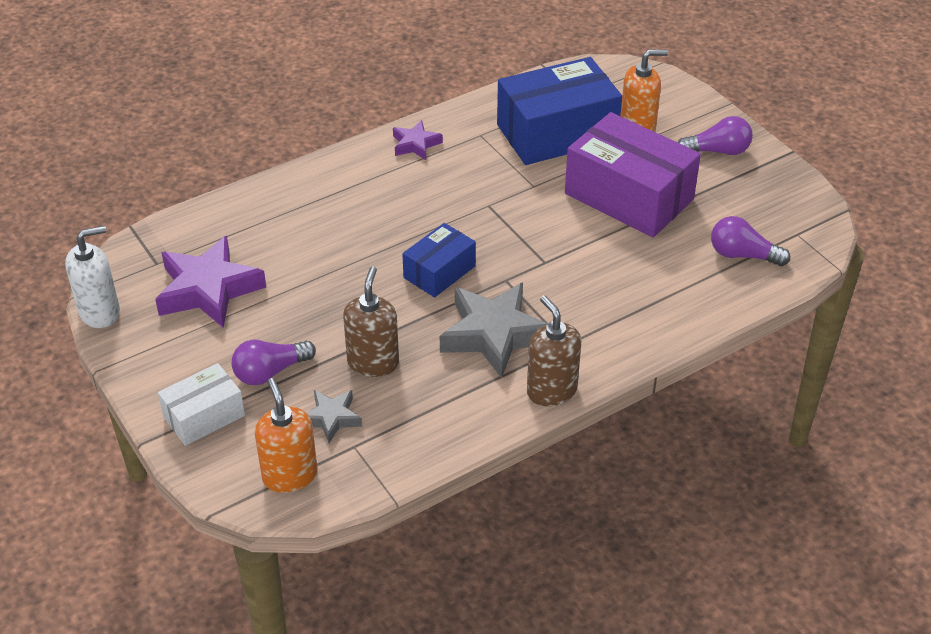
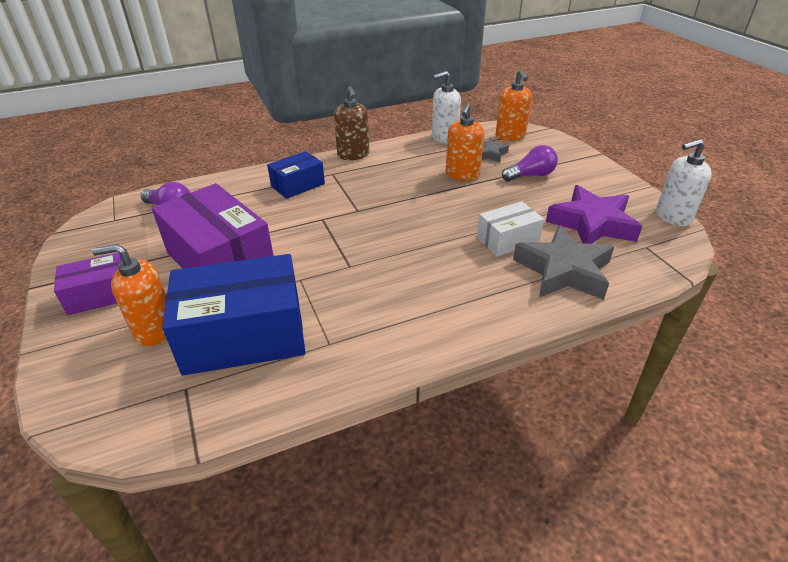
camera: 170 degrees left, 5 degrees down
(204, 416) = (568, 160): white box -> white box (507, 240)
(373, 363) = (462, 174): brown soap dispenser -> orange soap dispenser
(408, 456) = (444, 138): none -> white soap dispenser
(415, 144) = (405, 339): purple star -> none
(439, 272) = (407, 219): blue box -> blue box (298, 185)
(494, 335) = (378, 181): grey star -> grey star (563, 271)
(718, 151) = (99, 295): purple light bulb -> purple box

